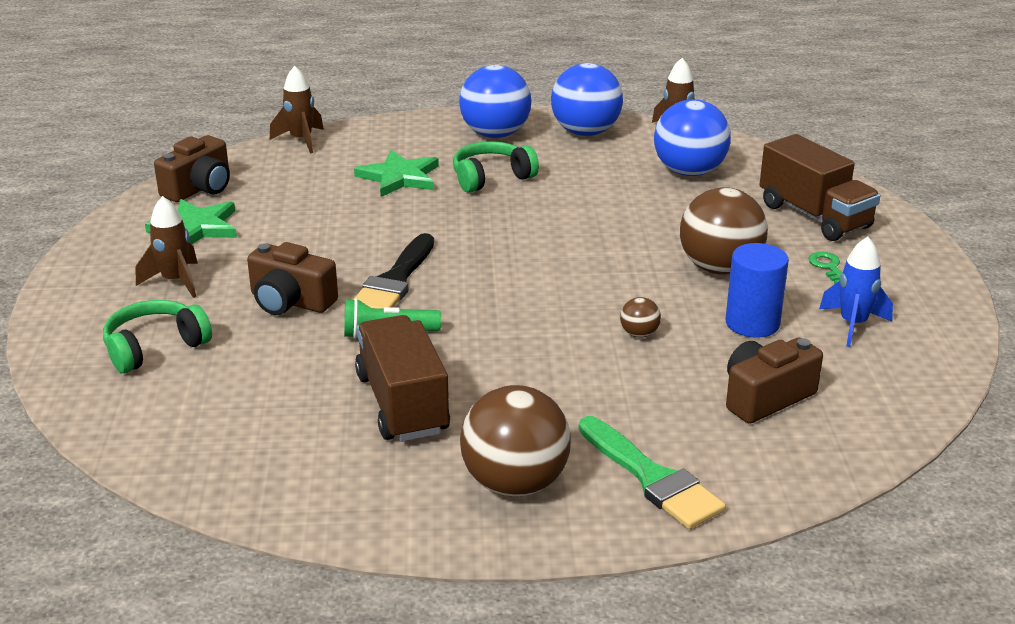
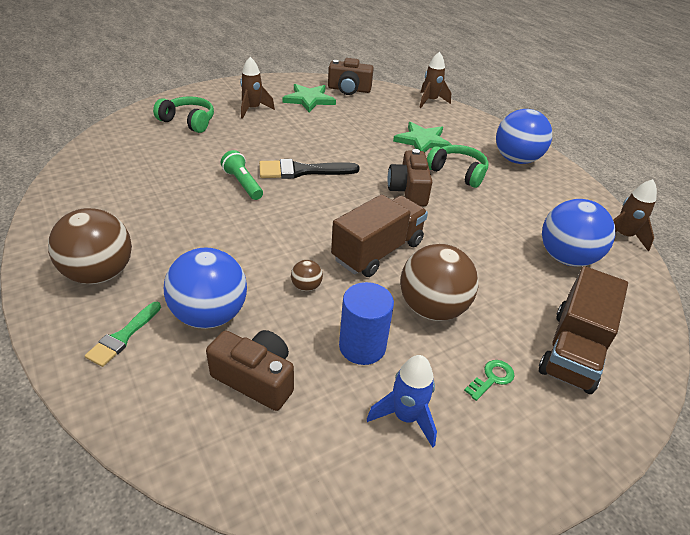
camera: 60 degrees right, 10 degrees up
(290, 301) = (256, 145): brown camera -> brown camera (408, 190)
(402, 404) = (170, 208): brown truck -> brown truck (377, 251)
(585, 132) = (566, 194): blue ball -> blue ball (210, 315)
(652, 478) = (123, 337): green brush -> green brush, size x0.63

